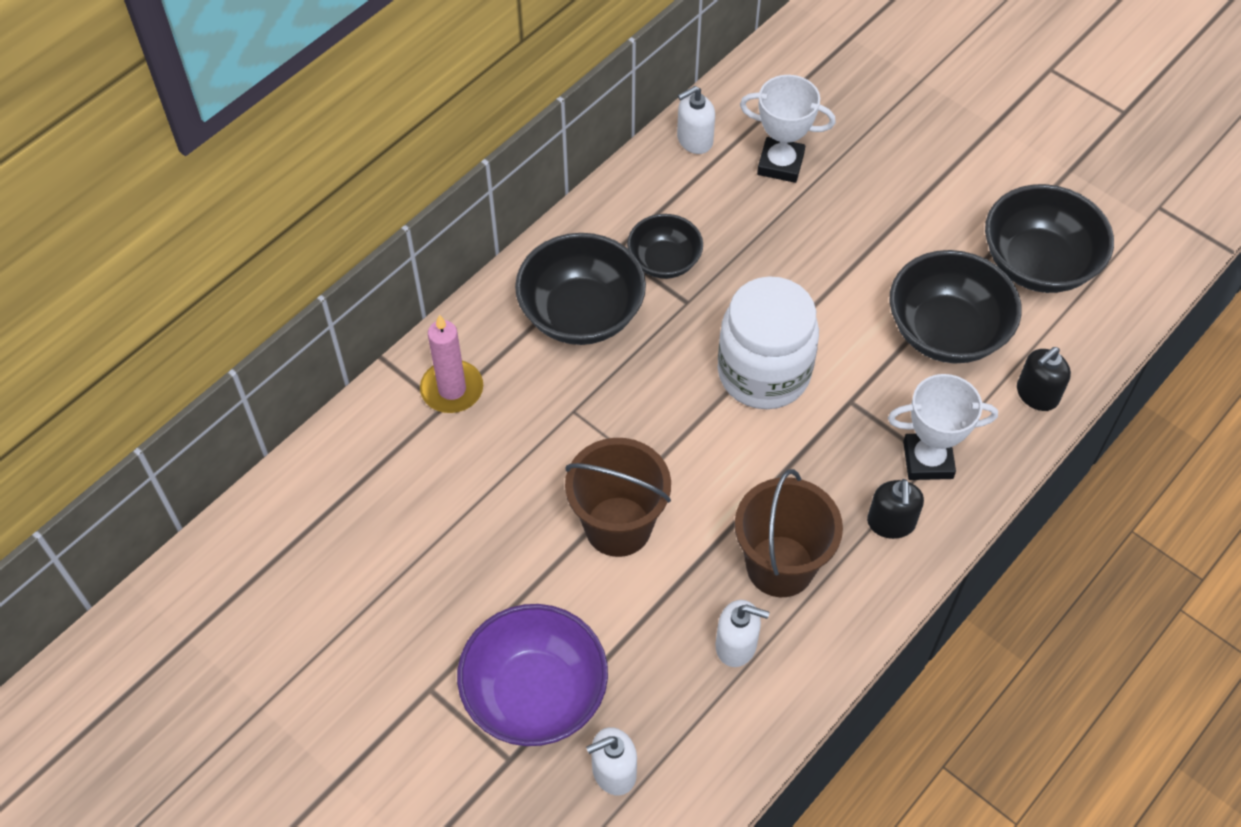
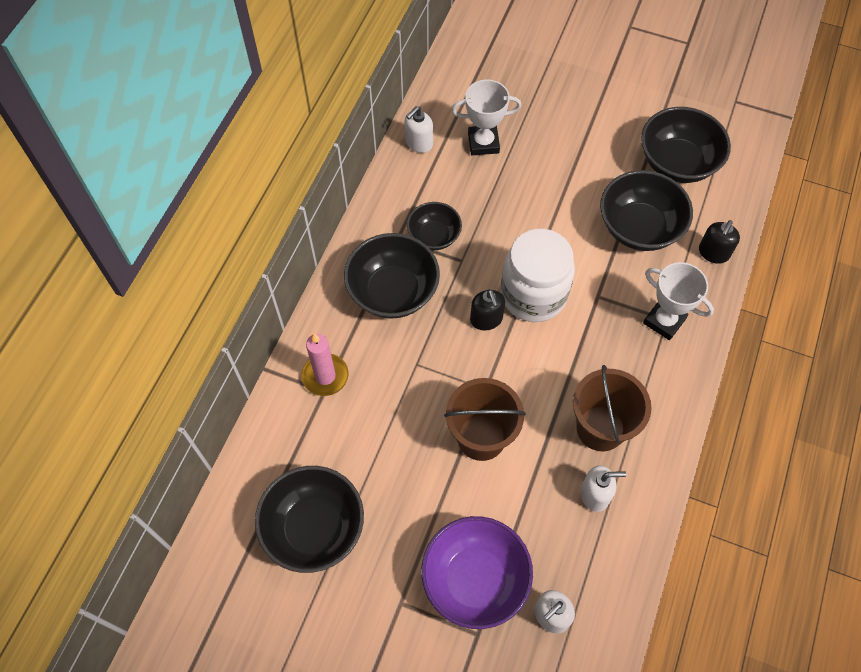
camera: 20 degrees left, 5 degrees up
(361, 564) = (314, 528): none -> black bowl
(891, 523) = (659, 373): black soap dispenser -> black soap dispenser (486, 319)
(928, 460) = (664, 321): white trophy -> white trophy turned 60 degrees clockwise

